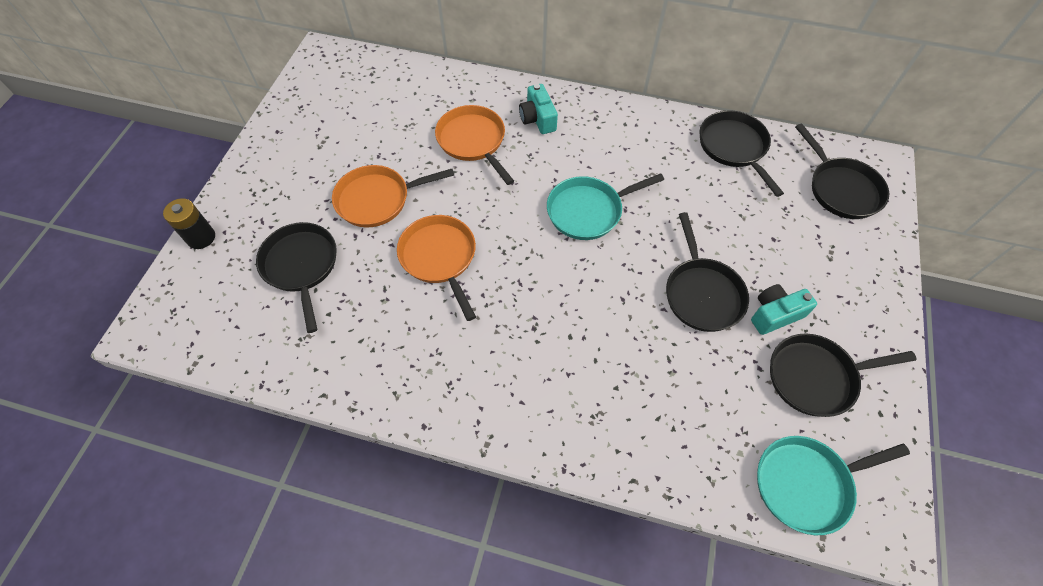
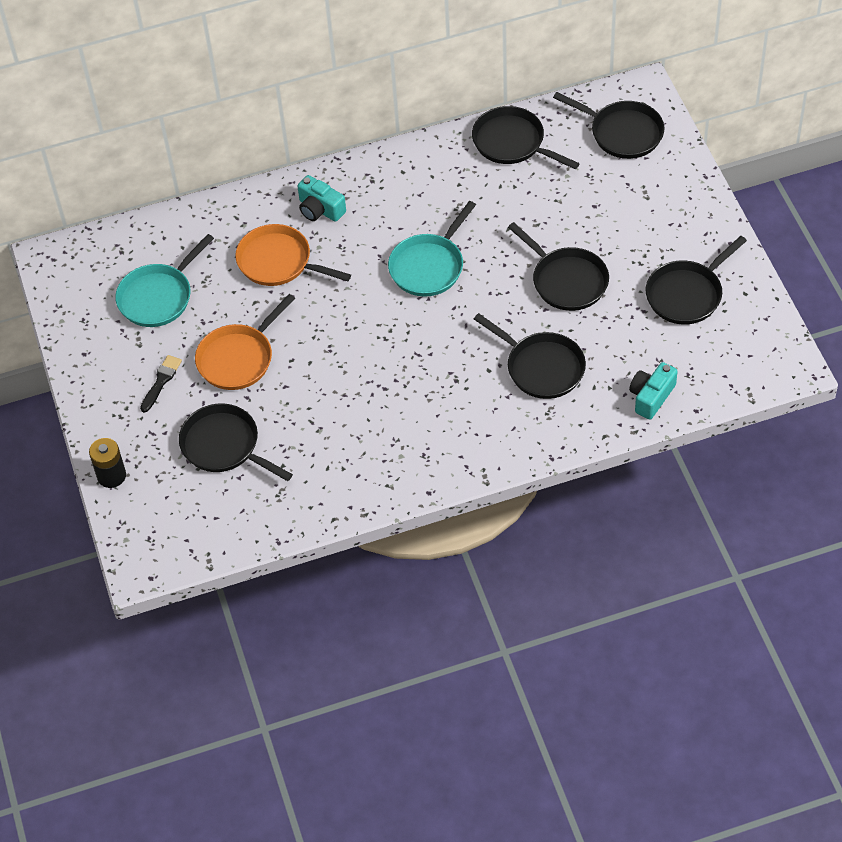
camera: 30 degrees left, 5 degrees down
(307, 184) = (161, 381): none -> black brush
(440, 258) = (336, 373): orange pan -> none
(620, 365) = (541, 367): none -> black pan
(775, 314) = (631, 265): turquoise camera -> turquoise camera (651, 397)
(807, 484) = (721, 368): turquoise pan -> turquoise pan (158, 297)

